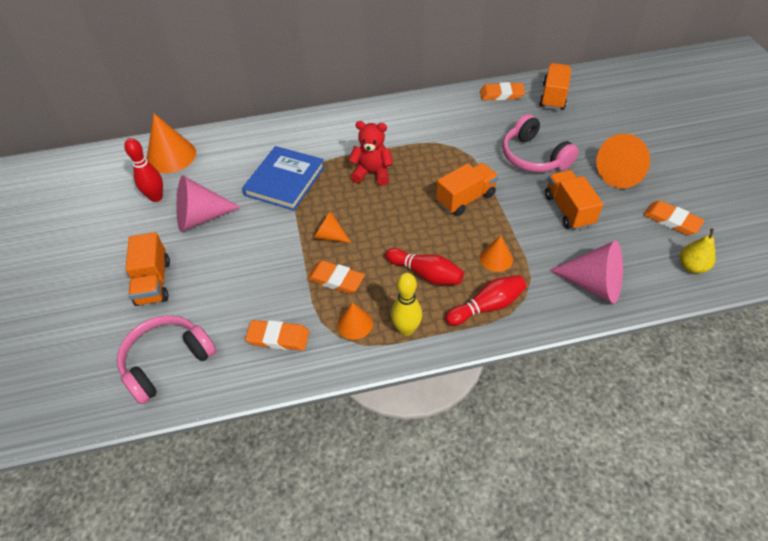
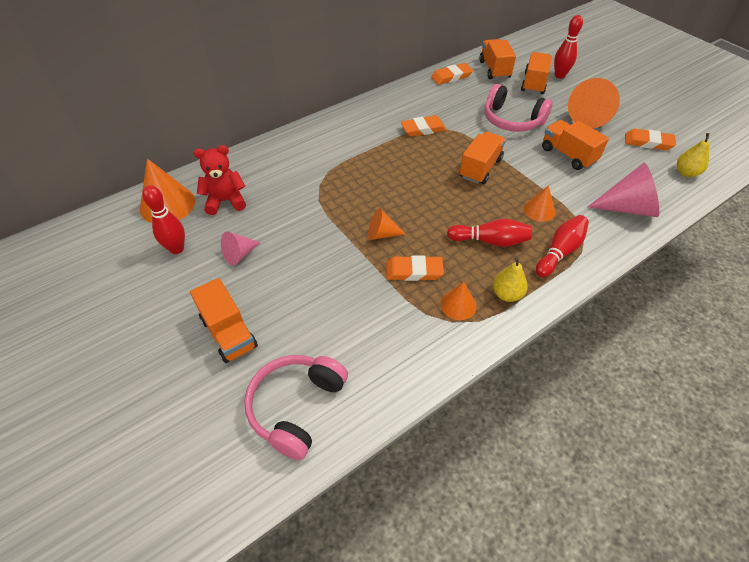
camera: 25 degrees left, 0 degrees up
(201, 217) = (239, 254): pink cone -> pink cone, size x0.57
(278, 337) = (395, 342): orange eraser -> orange eraser (423, 129)
(285, 181) = (304, 197): blue book -> none
(372, 173) = (384, 168): red teddy bear -> red teddy bear (225, 201)
(406, 329) = (506, 294): yellow bowling pin -> yellow pear
(586, 122) = (534, 83): none -> orange truck
(623, 120) = (559, 75): none -> red bowling pin

